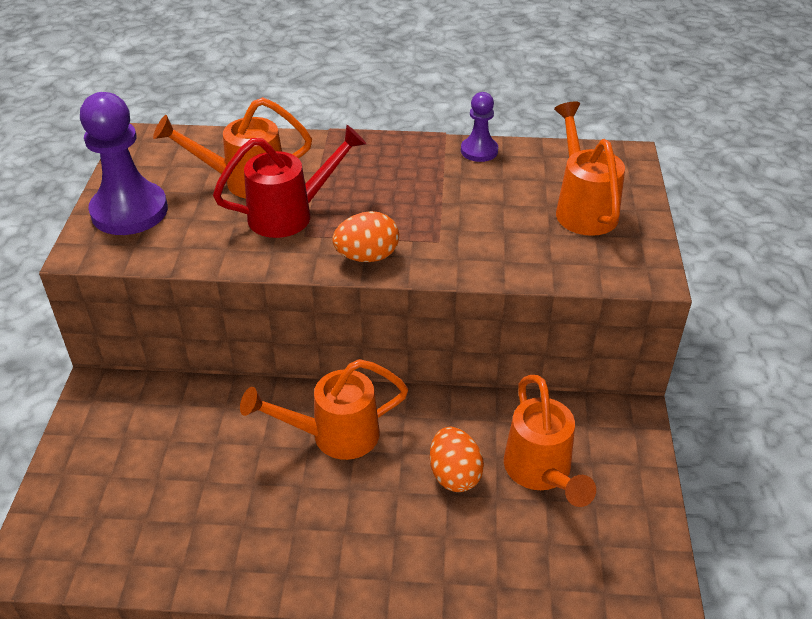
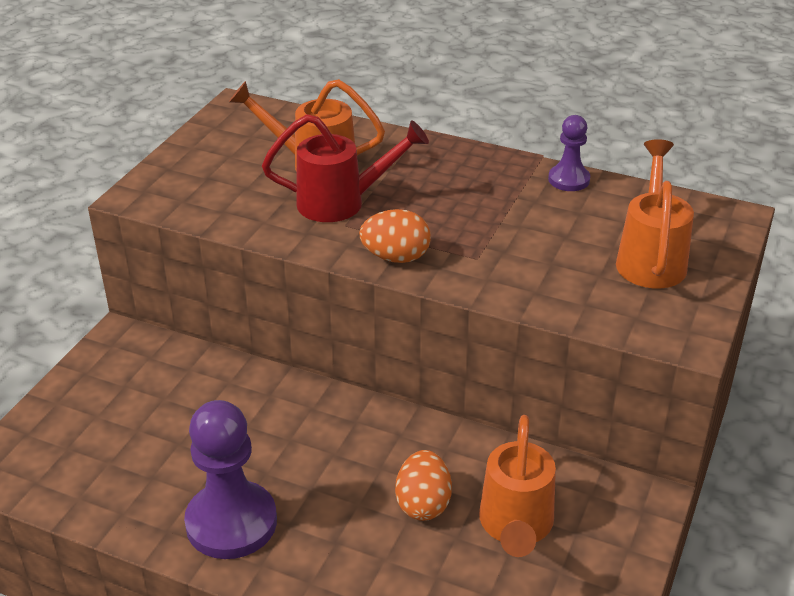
camera: 20 degrees right, 5 degrees down
(129, 211) = (193, 169): purple pawn -> purple pawn (231, 522)
(333, 436) = (319, 435): orange watering can -> none

